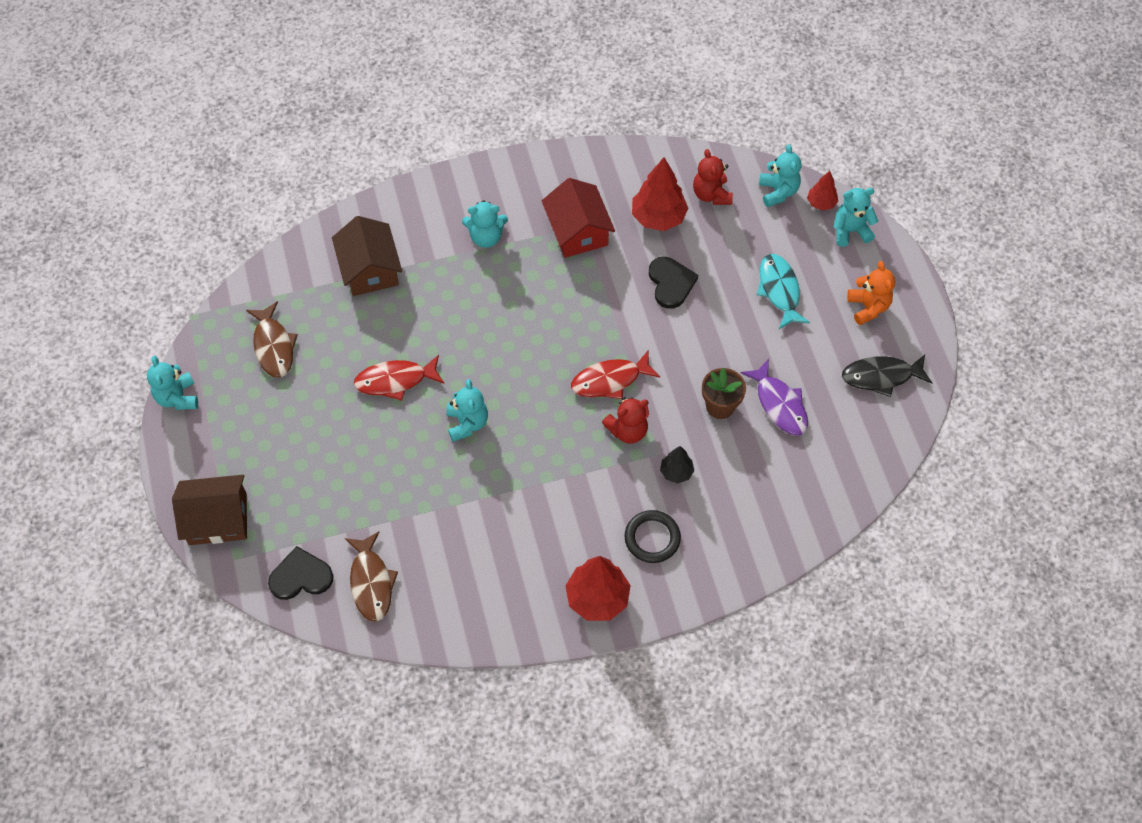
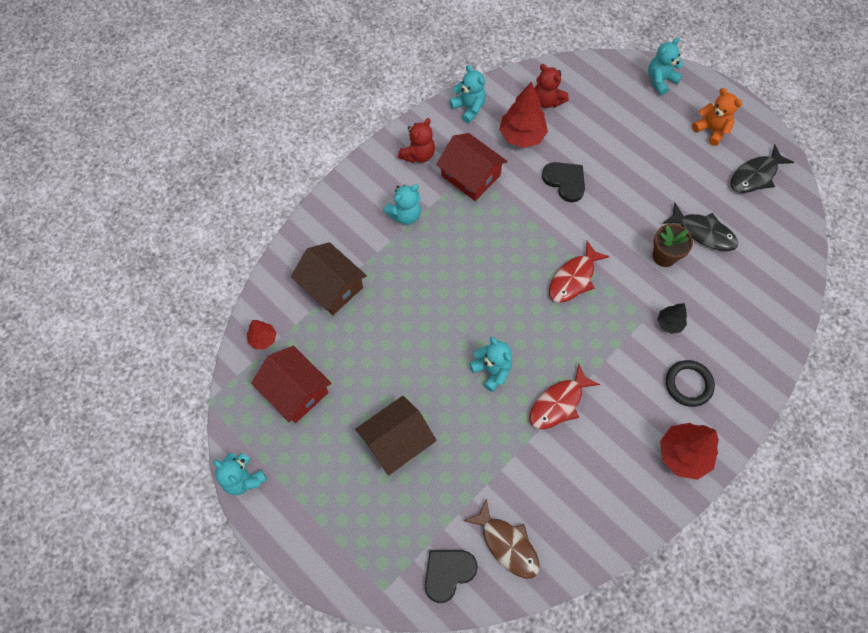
camera: 30 degrees left, 5 degrees up
(218, 518) = (347, 564): brown house -> brown house (396, 441)
(273, 346) = (295, 391): brown fish -> red house
(395, 380) = (413, 366): red fish -> red fish (558, 403)
(627, 430) = (613, 310): red teddy bear -> red teddy bear (418, 154)
(778, 192) = (592, 76): turquoise teddy bear -> turquoise teddy bear (469, 108)
(779, 290) = (644, 148): turquoise fish -> none
(779, 404) = (703, 232): purple fish -> black fish
(821, 203) = (627, 70): red tree -> red tree (263, 339)

